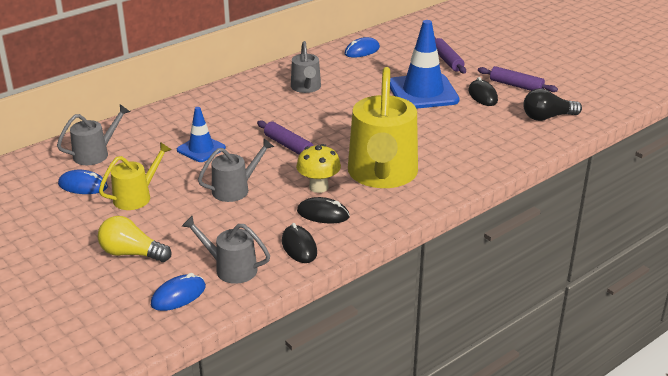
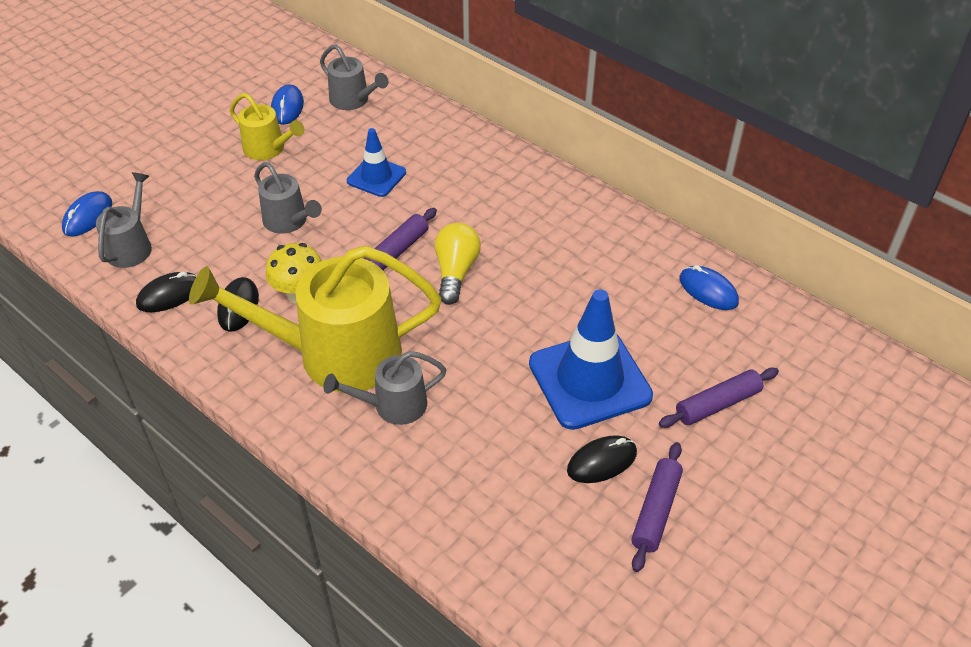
camera: 80 degrees right, 15 degrees up
(131, 253) = (162, 169): yellow light bulb -> yellow light bulb (455, 272)
(178, 296) = (88, 216): blue mouse -> blue mouse turned 75 degrees clockwise
(306, 87) = (562, 245): grey watering can -> grey watering can (393, 405)
(547, 117) = (549, 561): black light bulb -> none

